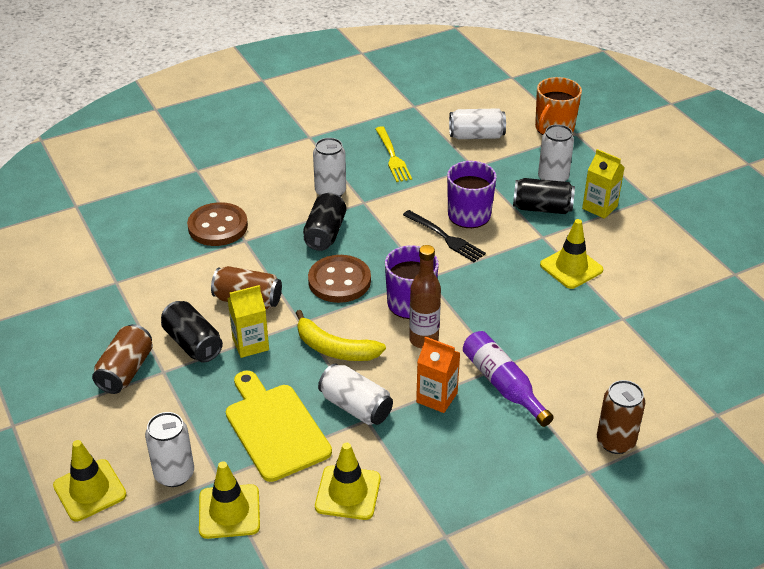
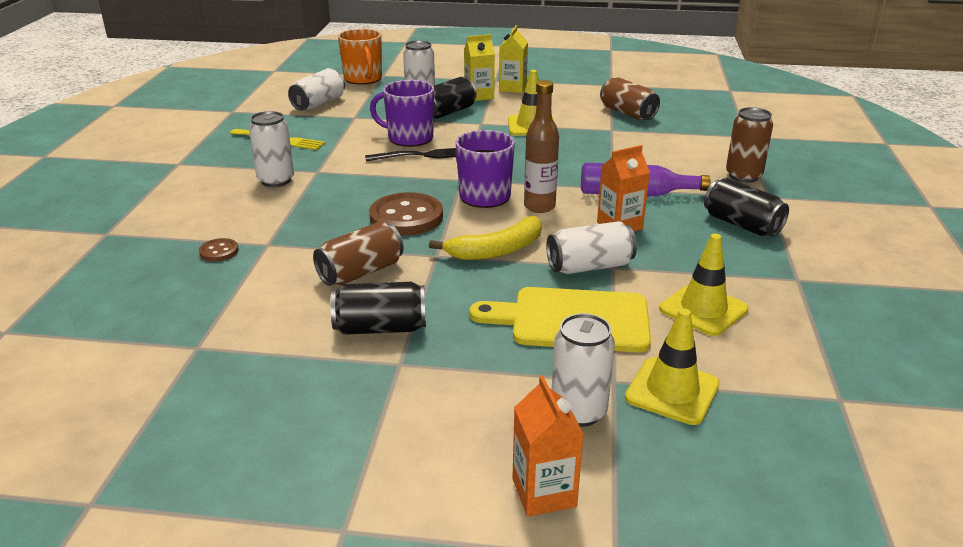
camera: 55 degrees left, 10 degrees down
(90, 490) = (544, 493): yellow traffic cone -> orange carton
(126, 371) = (363, 391): brown can -> brown can (627, 113)
(218, 226) = (219, 251): brown button -> brown button, size x0.48
(250, 344) = (430, 293): yellow carton -> yellow carton (512, 88)
(325, 233) = (329, 201): black can -> black can (742, 224)

